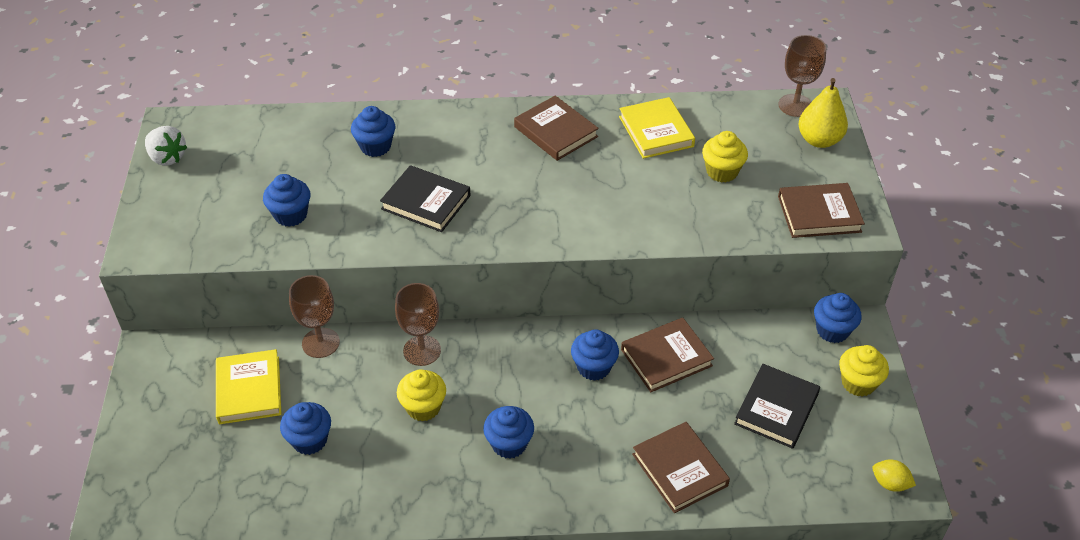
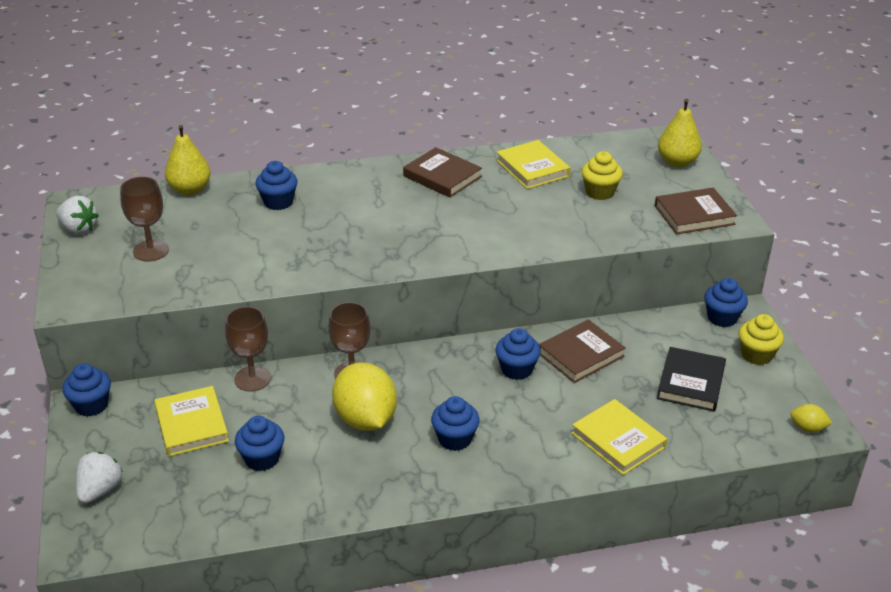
camera: 10 degrees left, 10 degrees down
(145, 454) = (100, 490): none -> white strawberry
(289, 120) = (190, 189): none -> yellow pear
(291, 215) = (211, 262): blue cupcake -> blue cupcake (91, 405)
(423, 407) = (365, 419): yellow cupcake -> yellow lemon
(426, 202) = (338, 240): black book -> none
(679, 470) = (618, 440): brown book -> yellow book
(795, 105) = (648, 139): brown goblet -> brown goblet (151, 251)

